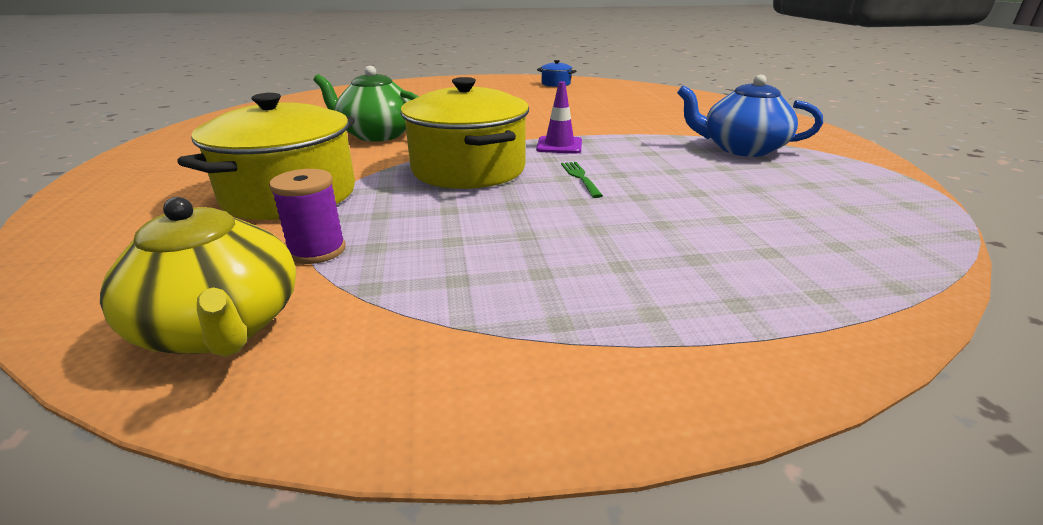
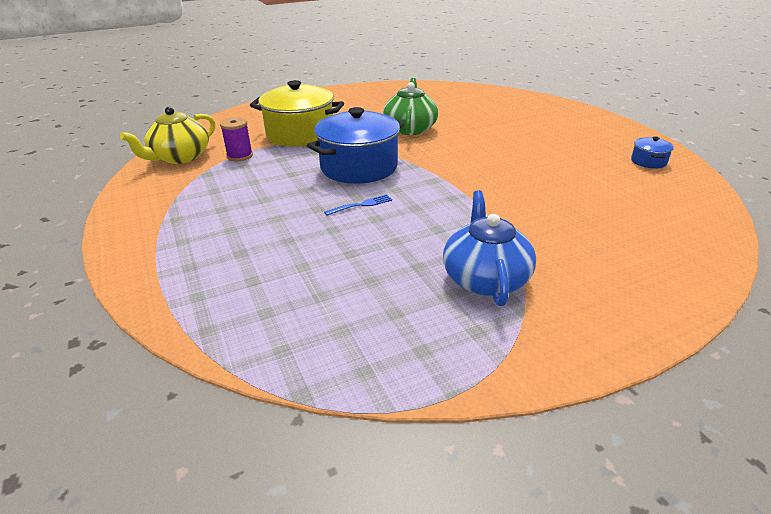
camera: 75 degrees right, 5 degrees up
(468, 169) = (359, 167): yellow pot -> blue pot
(559, 145) = (430, 189): purple traffic cone -> none
(580, 178) = (361, 205): green fork -> blue fork

